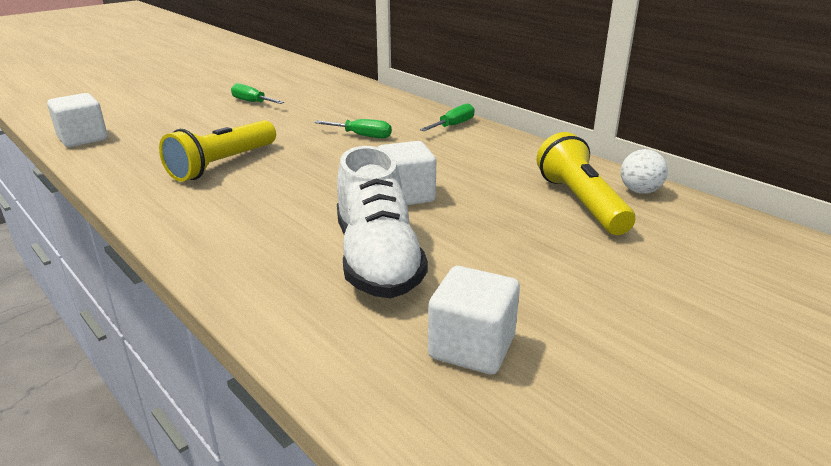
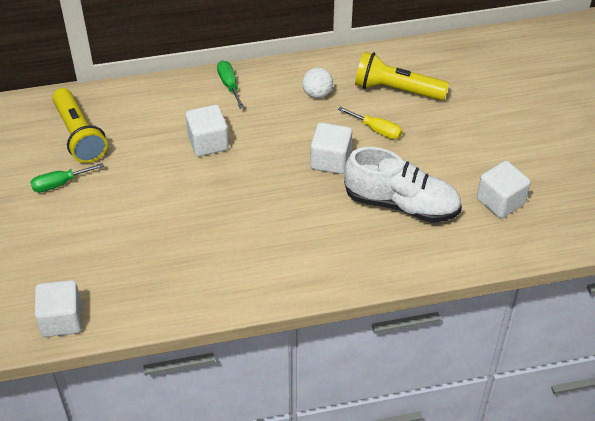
camera: 60 degrees left, 20 degrees up
(223, 164) = (202, 239): yellow flashlight -> yellow flashlight (79, 135)
(362, 136) = (208, 142): green screwdriver -> white cube
(493, 209) = (377, 130): none -> yellow screwdriver
(639, 191) = (400, 58): white ball -> white ball (317, 94)

